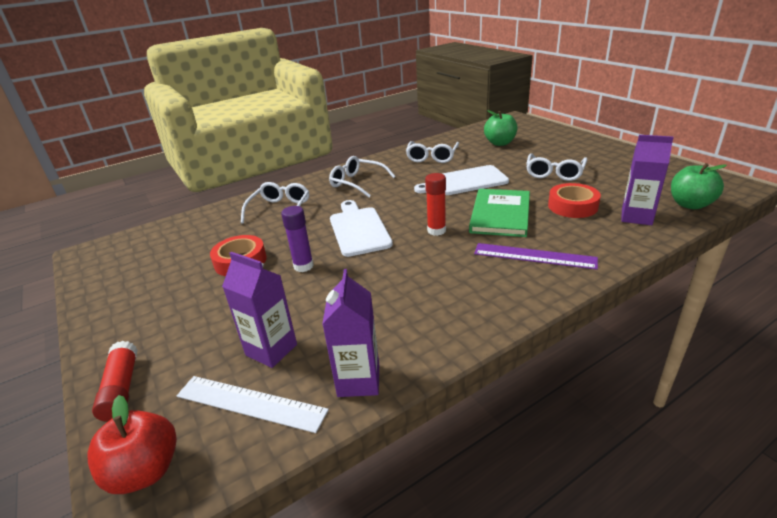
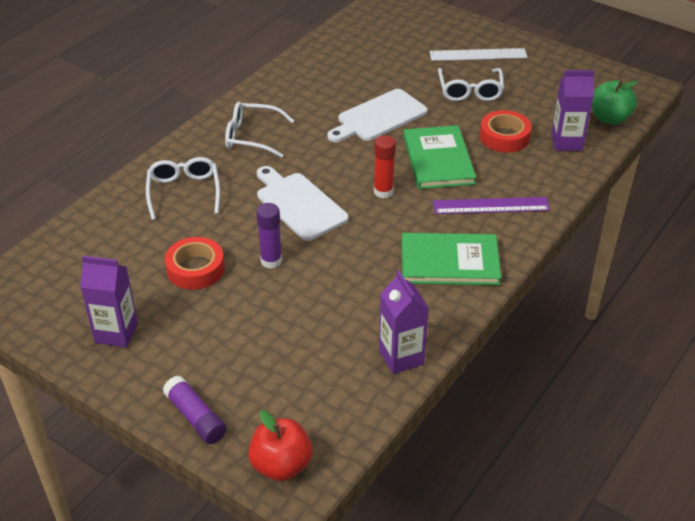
camera: 25 degrees left, 10 degrees up
(121, 389) = (195, 417): red glue stick -> purple glue stick
(250, 403) = (324, 397): white ruler -> white ruler (478, 54)
(271, 350) = (306, 351): purple carton -> purple carton (116, 333)
(432, 157) = (319, 82): white glasses -> none
(466, 297) = (449, 262): none -> green book
(500, 143) = (389, 47): green apple -> none

